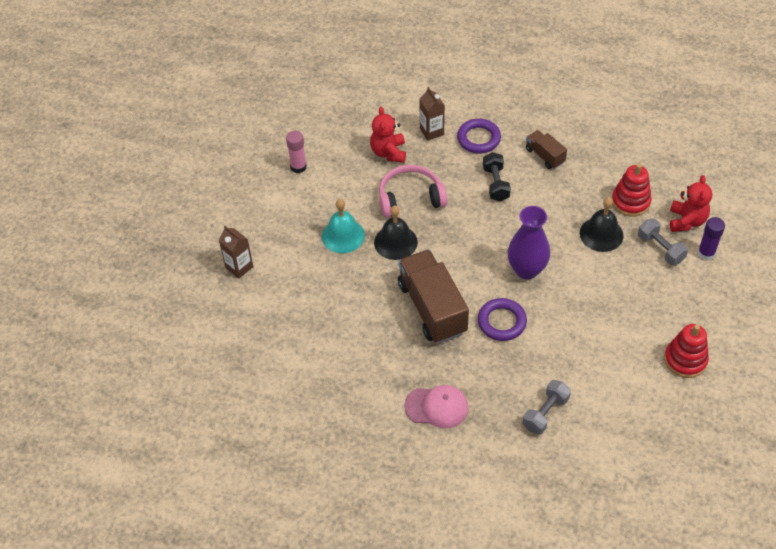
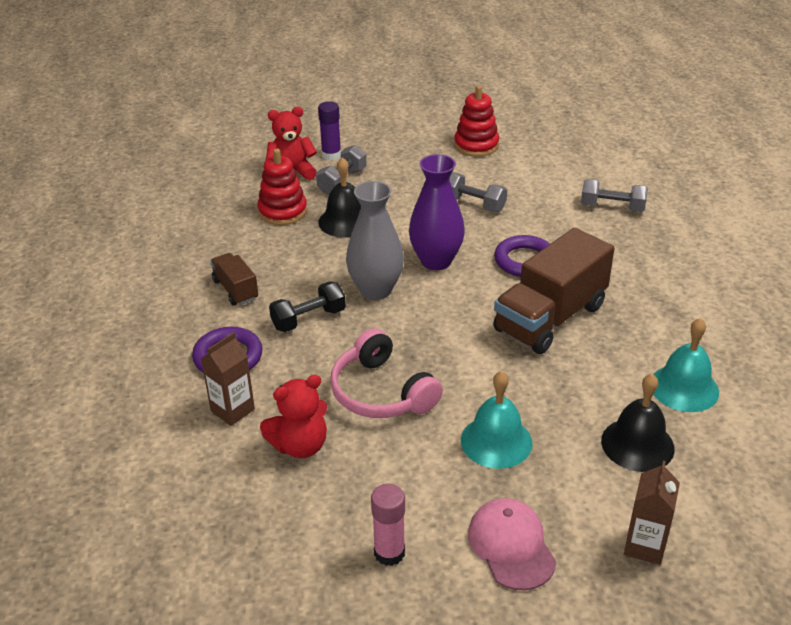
camera: 115 degrees left, 15 degrees down
(331, 347) = (684, 388): none -> turquoise bell
(395, 242) = (470, 382): black bell -> black bell (637, 444)
(437, 407) = (677, 277): pink cap -> pink cap (511, 546)
(509, 226) = (376, 290): none -> grey vase
(544, 156) = (235, 290): brown truck -> brown truck turned 120 degrees clockwise
(591, 320) = (473, 204): none -> grey dumbbell

